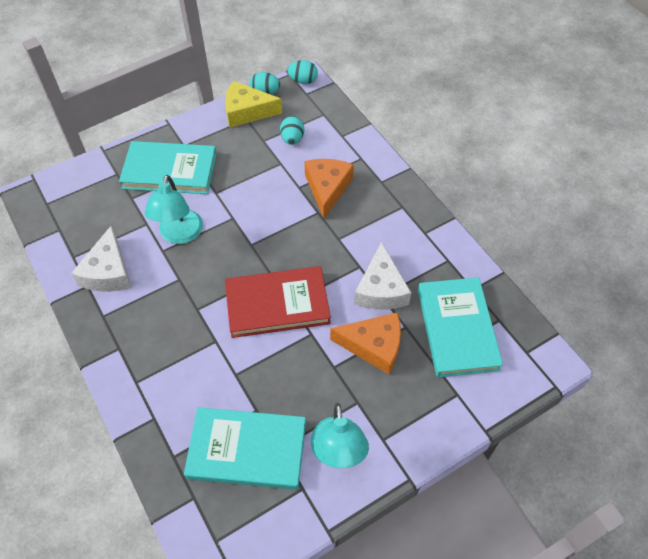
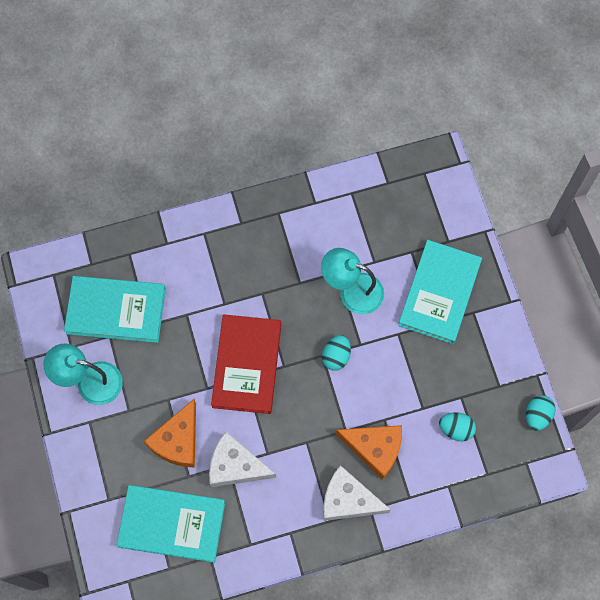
camera: 105 degrees right, 15 degrees up
(108, 272) = (325, 222): white cheese -> white cheese (348, 500)
(247, 111) = (510, 388): yellow cheese -> none
(247, 450) = (116, 311): turquoise book -> turquoise book turned 75 degrees clockwise
(303, 81) = (549, 464): turquoise egg -> turquoise egg (336, 356)

